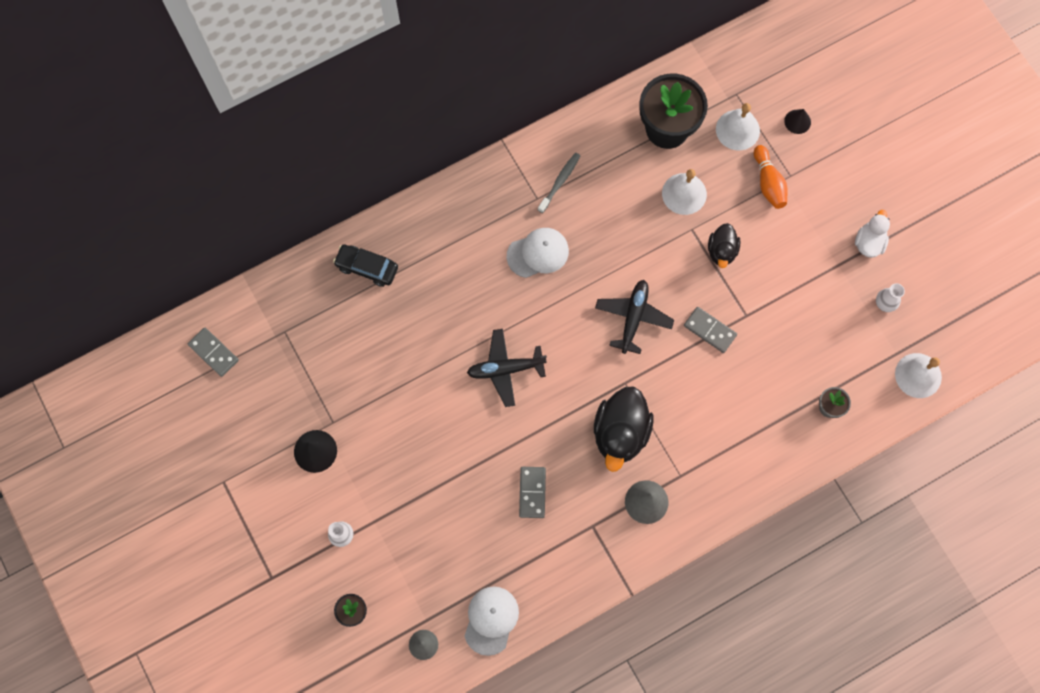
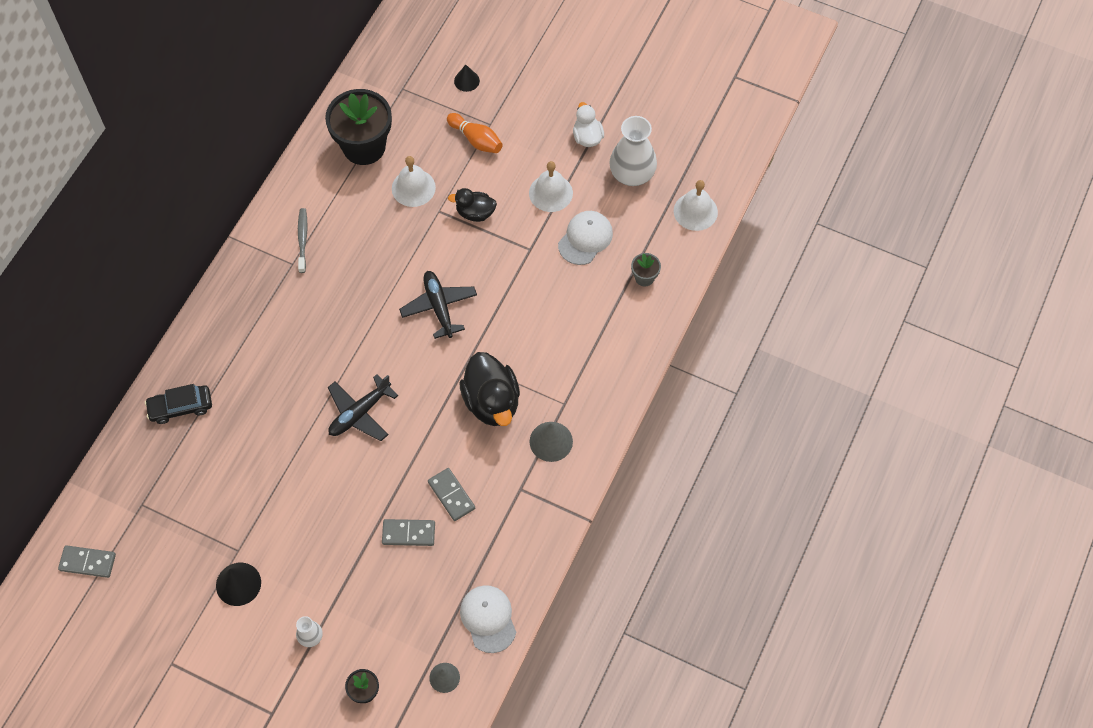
camera: 35 degrees left, 10 degrees down
(538, 253) = (323, 306): white cap -> white cap (585, 239)
(709, 330) = (508, 278): grey domino -> grey domino (408, 533)
(721, 251) = (475, 213): black duck -> black duck turned 120 degrees clockwise
(737, 130) = (423, 114): white bell -> white bell (550, 193)
(885, 303) = (632, 174): white vase -> white vase, size x2.05

